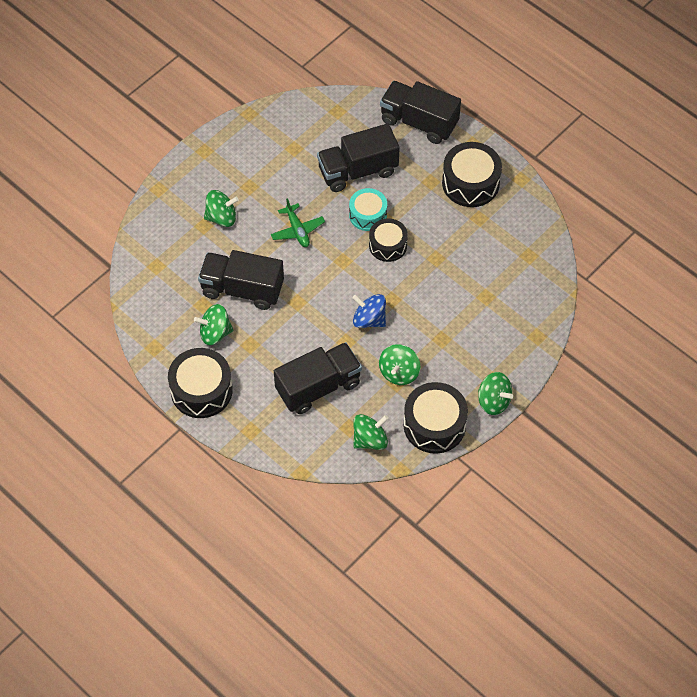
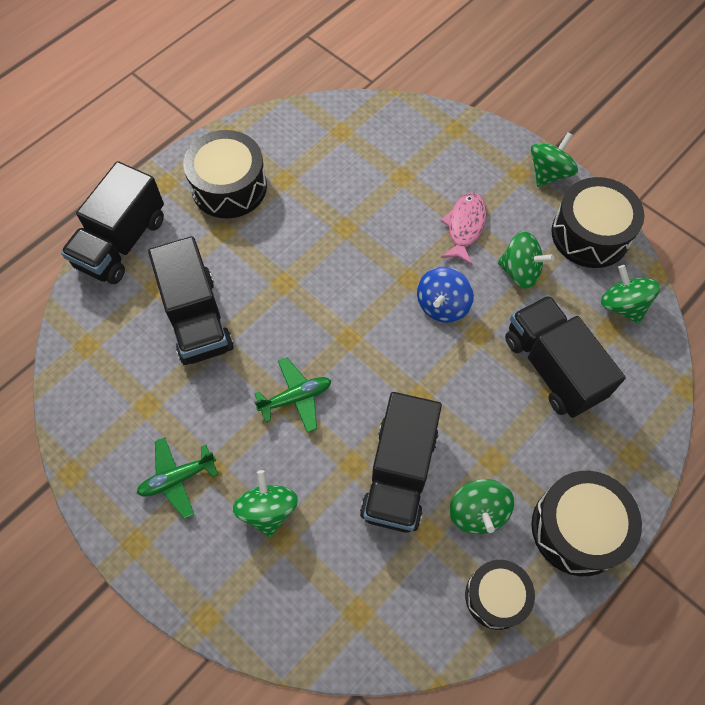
camera: 90 degrees left, 5 degrees up
(243, 168) = (177, 478): none -> green plane
(368, 215) = (273, 306): turquoise drum -> none
(388, 245) = (324, 282): black drum -> black drum (496, 596)
(439, 338) = (465, 226): none -> pink fish

